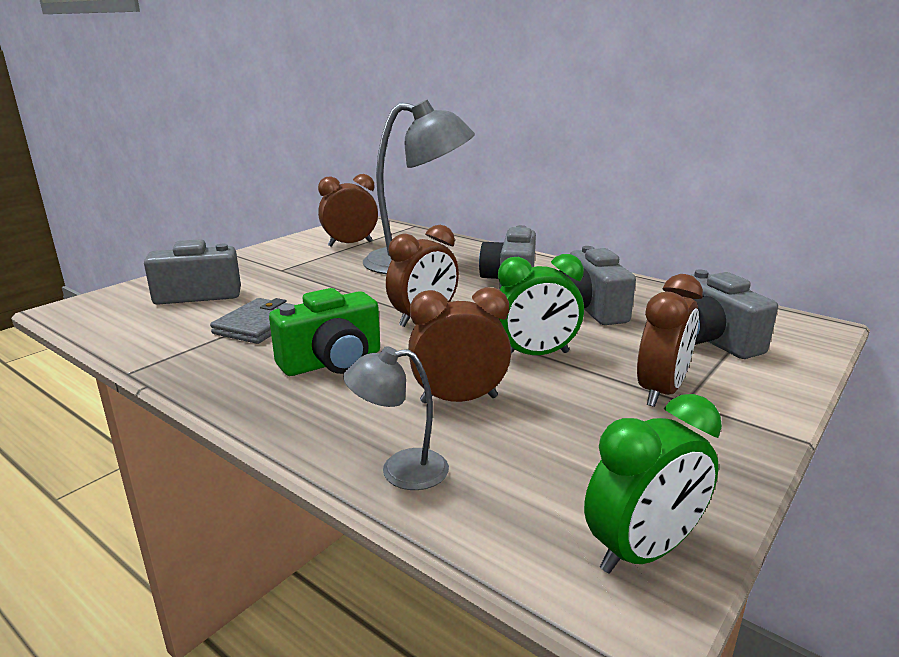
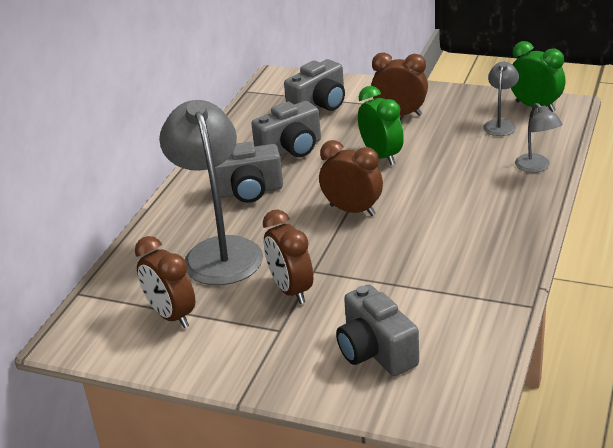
camera: 105 degrees left, 10 degrees up
(259, 325) = (415, 283): grey wallet -> none
(332, 362) = (448, 225): green camera -> none
(459, 399) = (457, 168): brown clock -> brown clock (291, 290)
(579, 479) = (500, 124): none -> grey lamp

